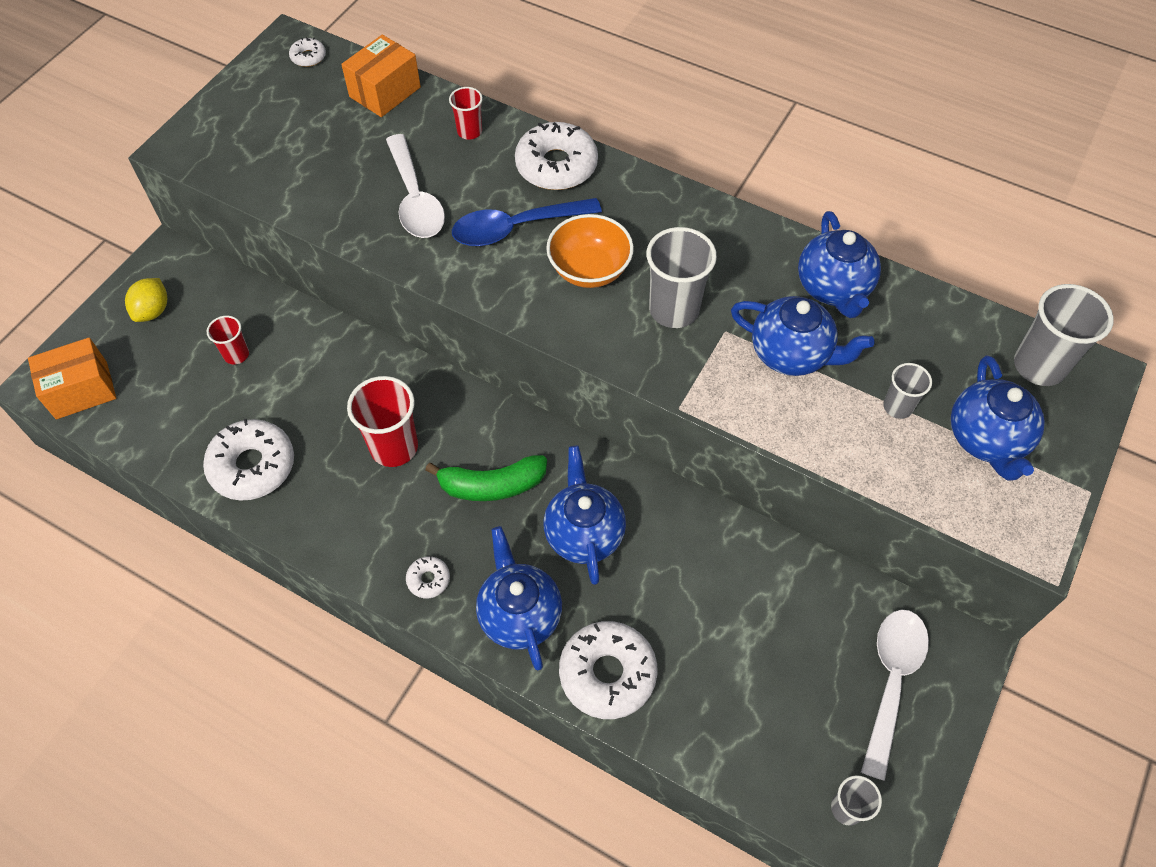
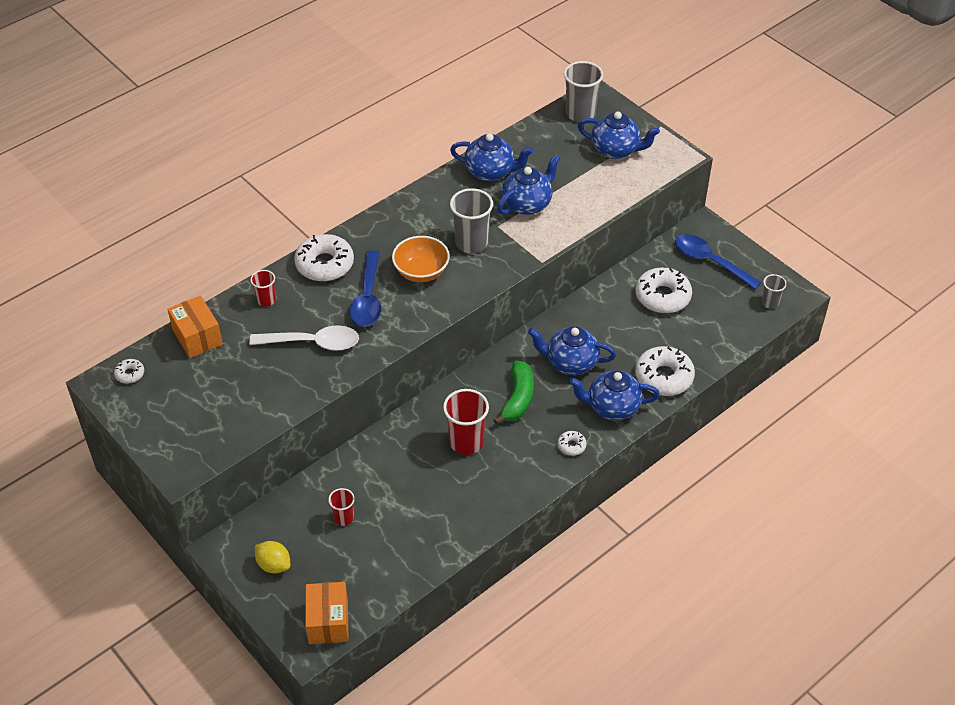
camera: 70 degrees left, 10 degrees down
(252, 466) = (445, 524): white donut -> white donut (662, 296)
(891, 681) = (710, 261): white spoon -> blue spoon
(897, 407) = (581, 175): grey cup -> none

